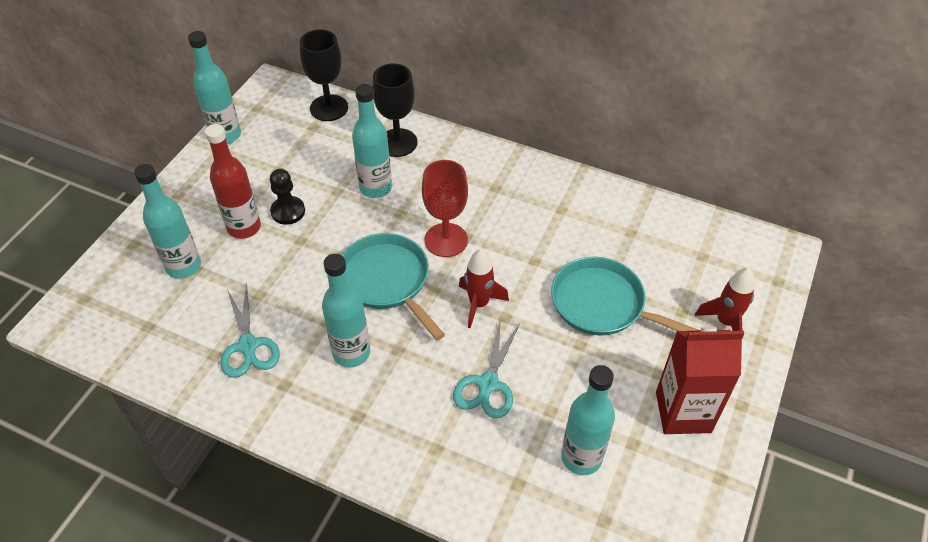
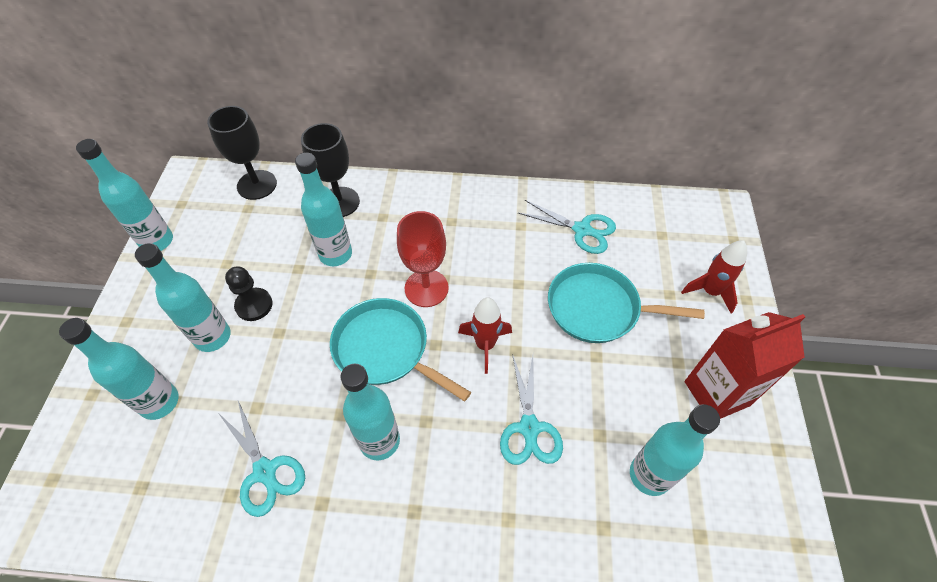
camera: 20 degrees left, 5 degrees up
(244, 227) = (213, 337): red bottle -> turquoise bottle
(621, 229) = (582, 230): none -> turquoise scissors

